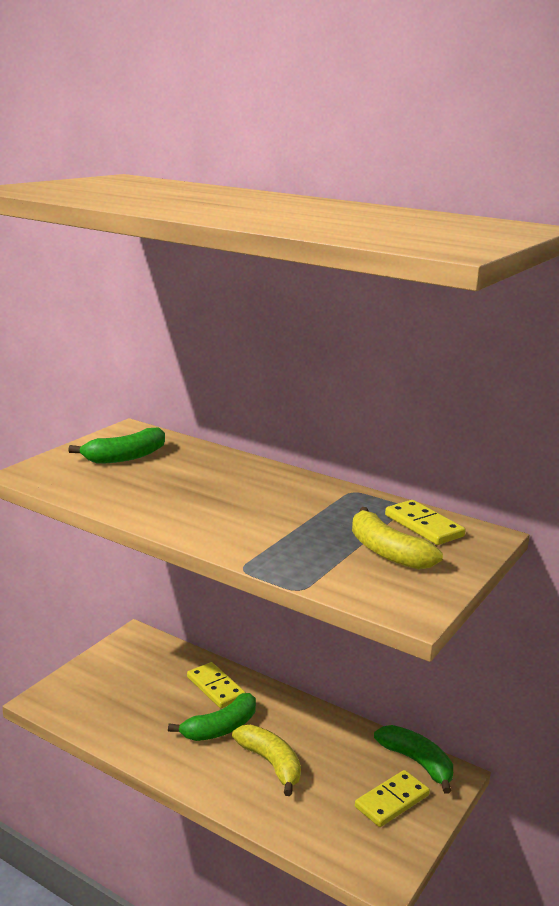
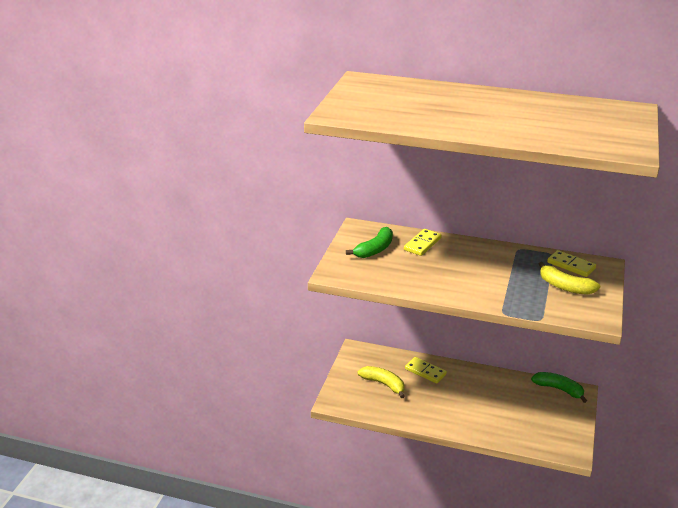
camera: 15 degrees left, 10 degrees up
(220, 728) = (444, 395): green banana -> none
(271, 763) = (484, 408): yellow banana -> yellow banana (383, 384)
(392, 801) = (557, 413): yellow domino -> yellow domino (422, 244)

